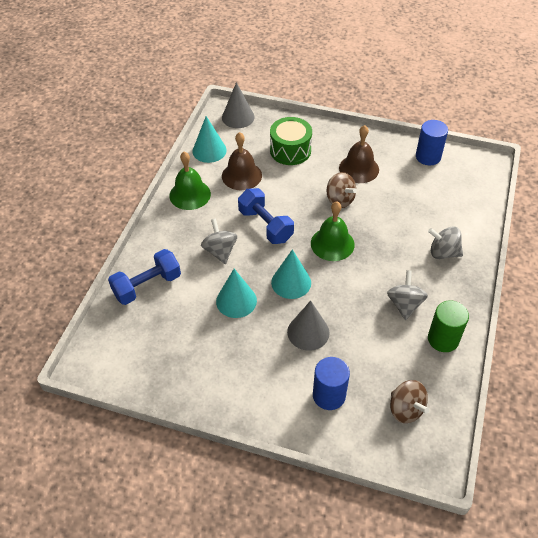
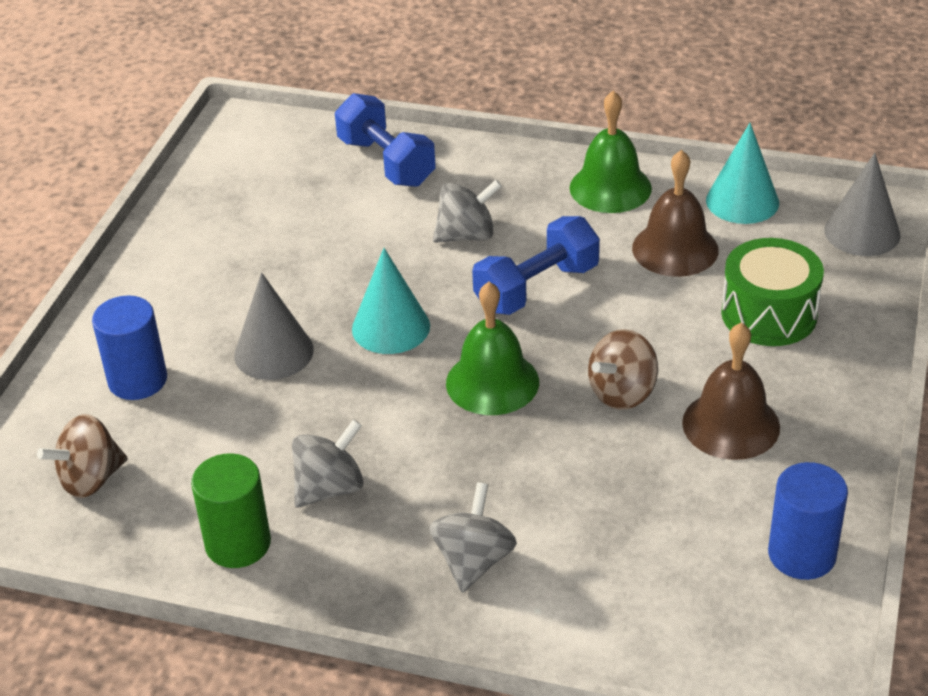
camera: 90 degrees right, 10 degrees down
(236, 301) = (350, 262): turquoise cone -> none
(404, 304) = (329, 488): grey spinning top -> grey spinning top turned 45 degrees counterclockwise

